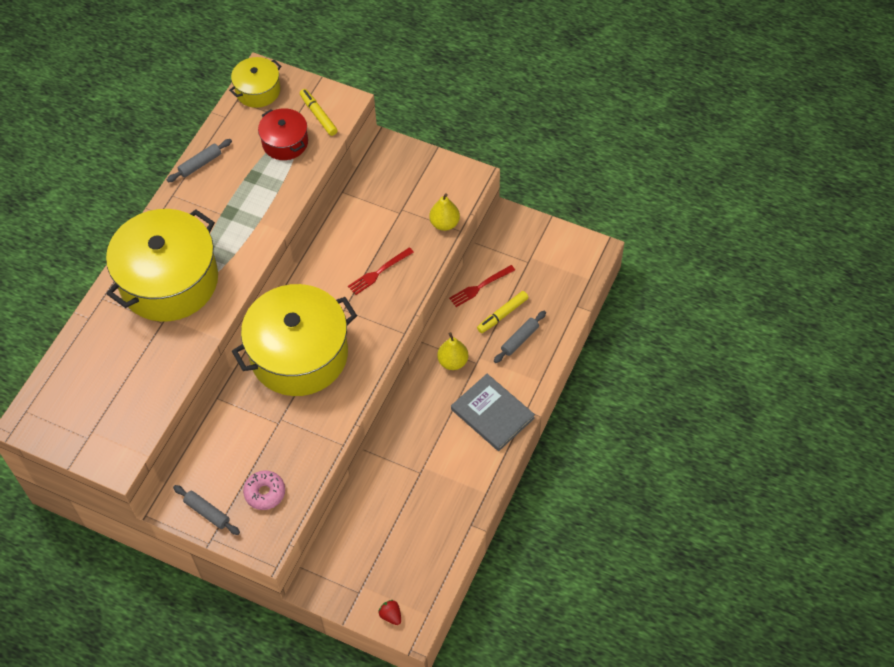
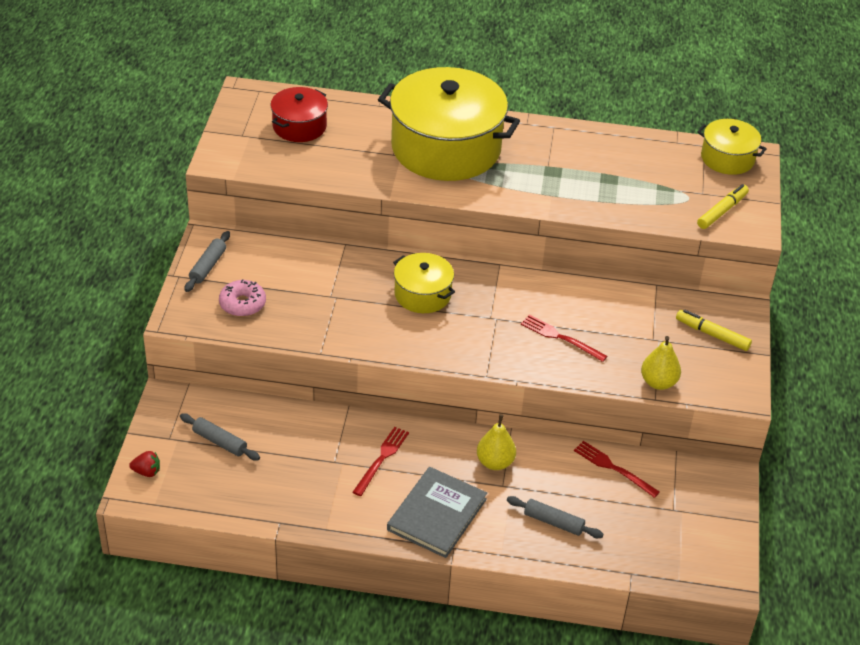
camera: 70 degrees right, 15 degrees down
(200, 164) = (604, 138): grey rolling pin -> grey rolling pin (219, 442)
(285, 142) = (668, 193): red pot -> red pot (299, 126)
(299, 354) = (422, 294): yellow pot -> yellow pot, size x0.49
(391, 615) = (147, 472): red strawberry -> red strawberry turned 60 degrees clockwise
(427, 438) = (381, 459): none -> red fork
(502, 315) = (582, 498): yellow marker -> yellow marker (712, 334)

